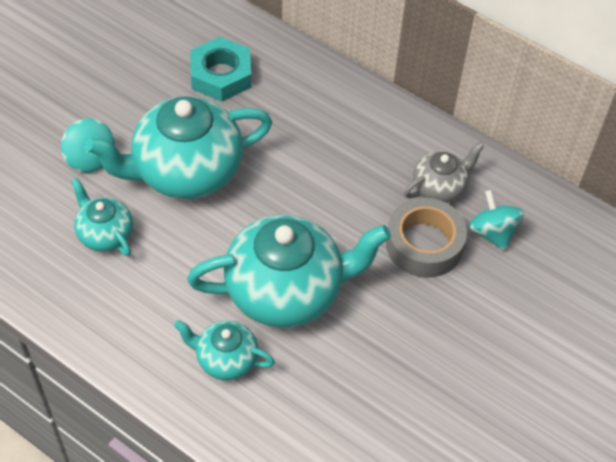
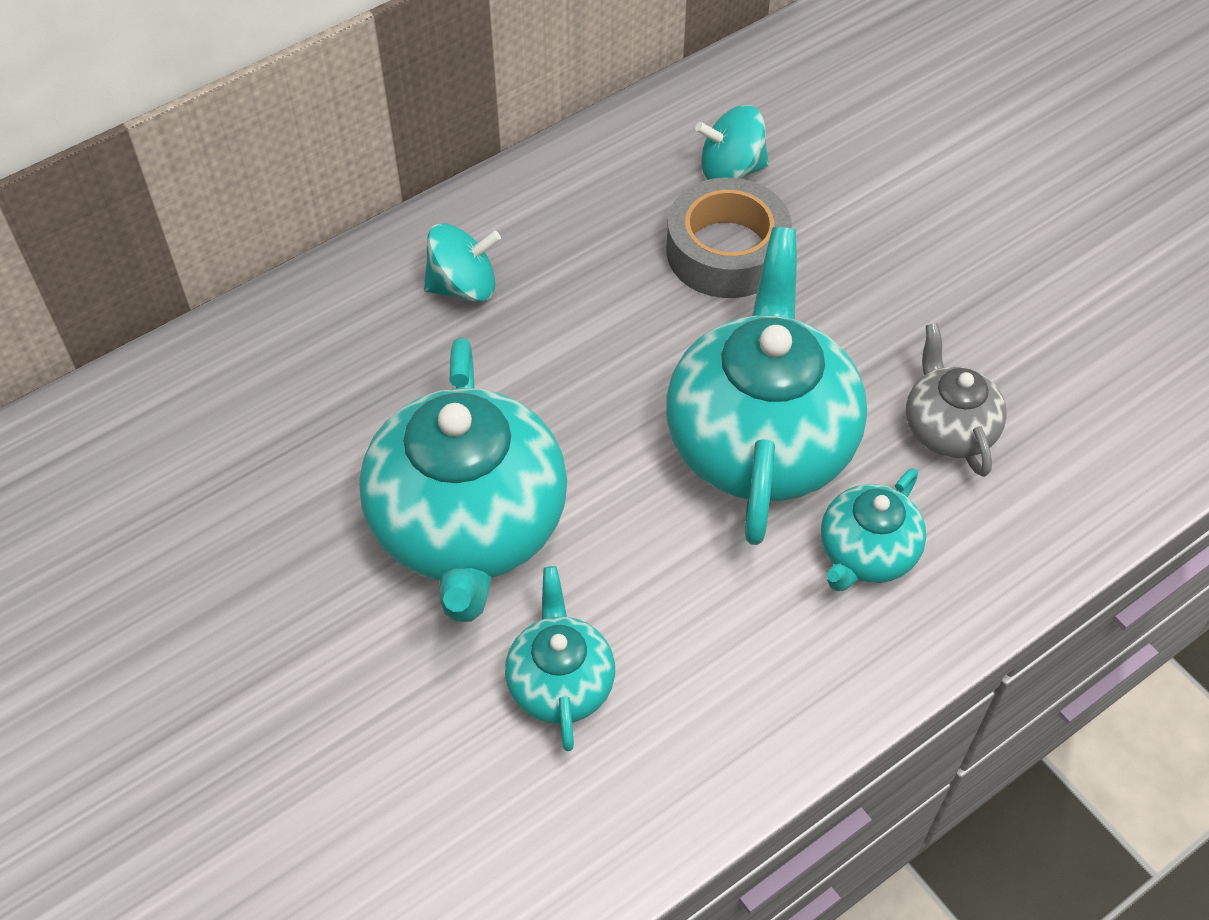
camera: 70 degrees left, 0 degrees up
(90, 158) = (378, 674): turquoise spinning top -> turquoise spinning top (463, 286)
(105, 234) = (560, 683): turquoise teapot -> turquoise teapot turned 105 degrees clockwise
(221, 75) = (274, 427): turquoise nut -> none
(440, 187) = (629, 204): grey teapot -> grey teapot (947, 429)

